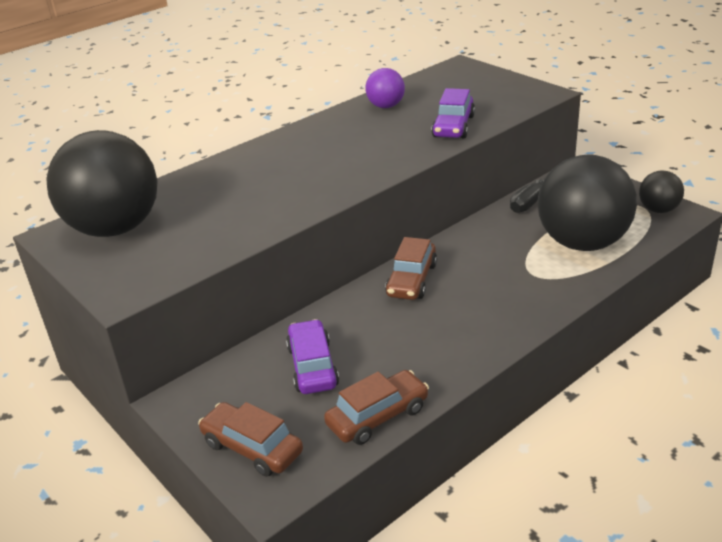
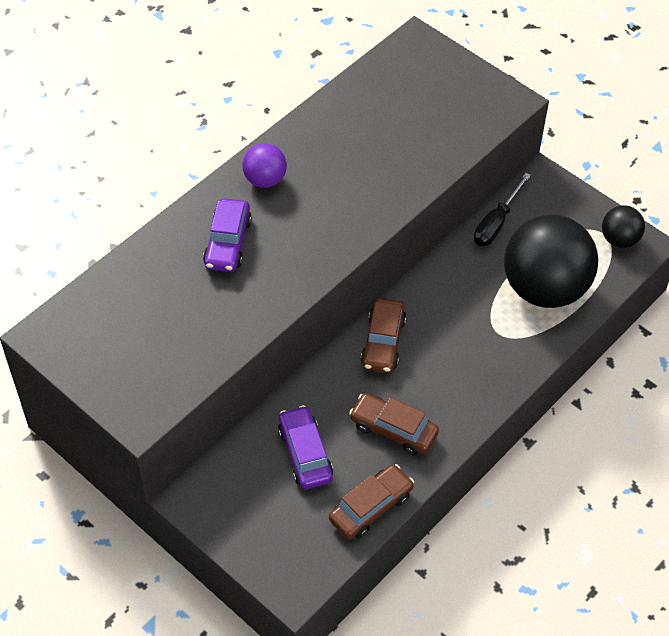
camera: 10 degrees left, 20 degrees up
(115, 228) = (102, 326): black ball -> none
(252, 448) = (269, 544): brown car -> brown car (393, 429)
(386, 106) = (342, 121): purple ball -> purple ball (265, 180)
(453, 126) = (418, 161): purple car -> purple car (227, 243)

